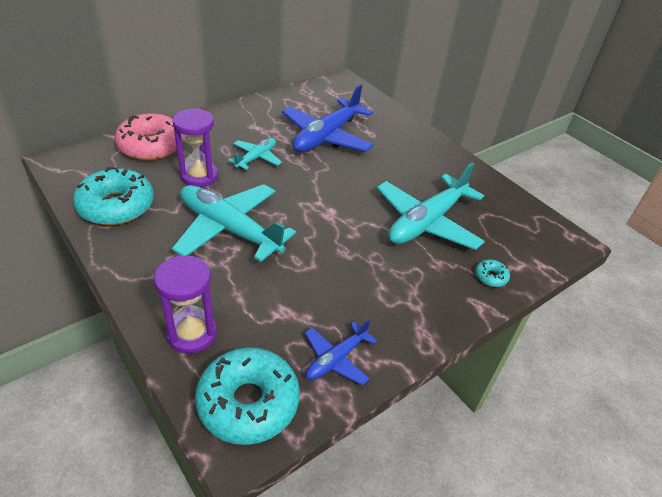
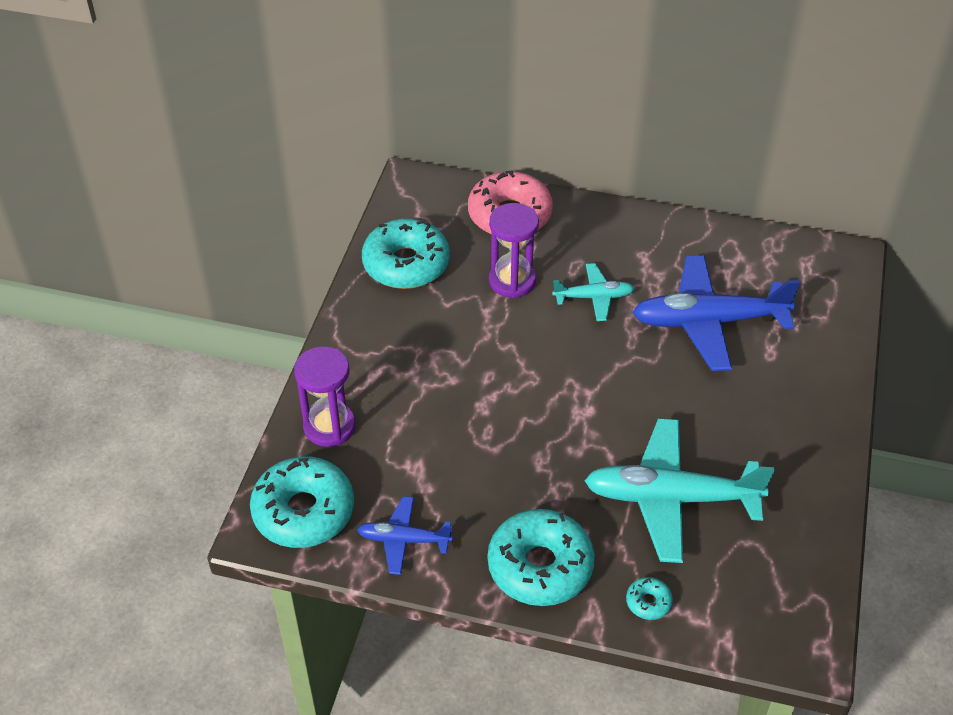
camera: 55 degrees right, 5 degrees up
(229, 229) = (469, 357): turquoise plane -> none
(423, 305) = (540, 566): none -> turquoise donut

